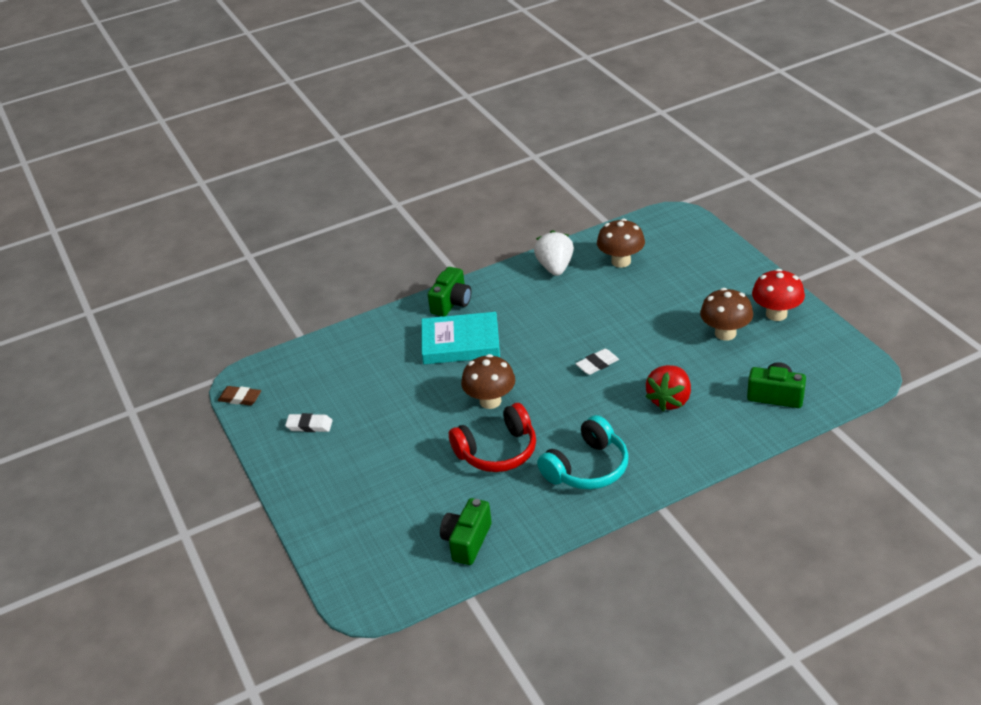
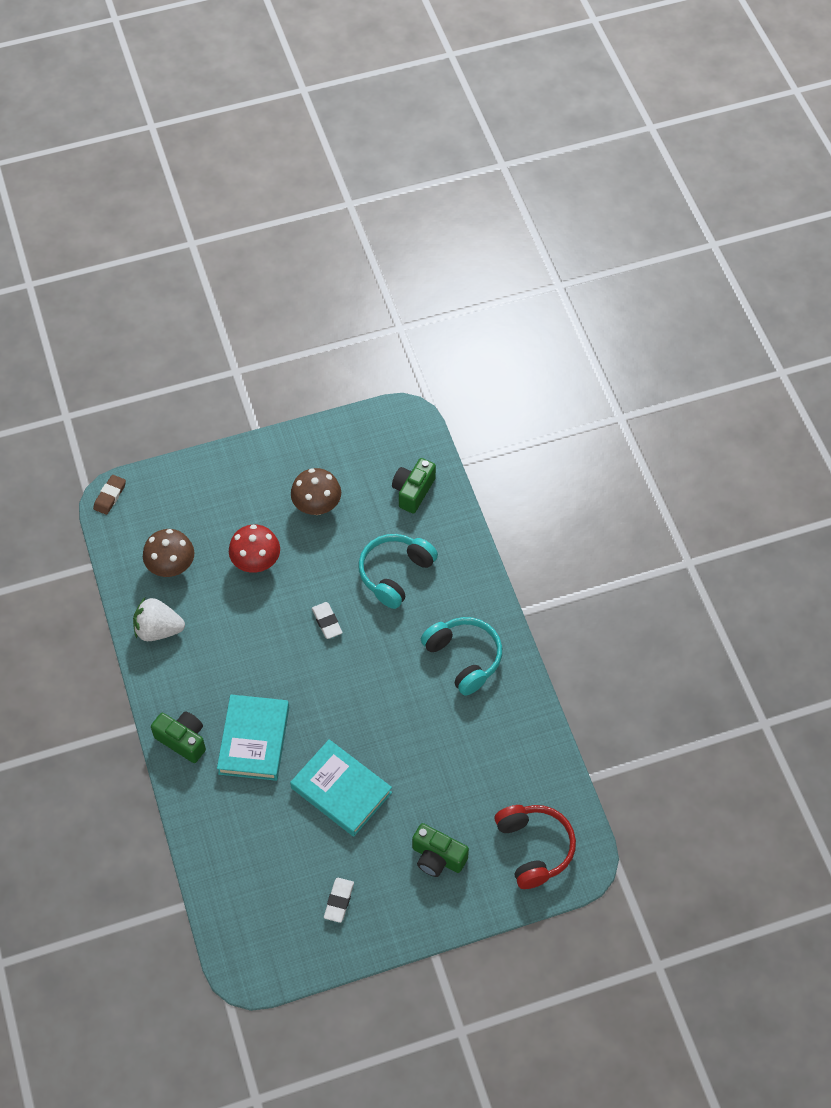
camera: 85 degrees left, 20 degrees up
(240, 398) = (274, 973): brown eraser -> brown eraser (110, 496)
(420, 406) = (341, 790): none -> turquoise book
(467, 541) = (529, 770): green camera -> green camera (437, 857)
(490, 401) = (352, 725): brown mushroom -> none
(497, 451) = (423, 728): red headphones -> red headphones (534, 848)
(669, 400) = (395, 573): red strawberry -> turquoise headphones
(776, 314) = (303, 458): red mushroom -> red mushroom (256, 562)

